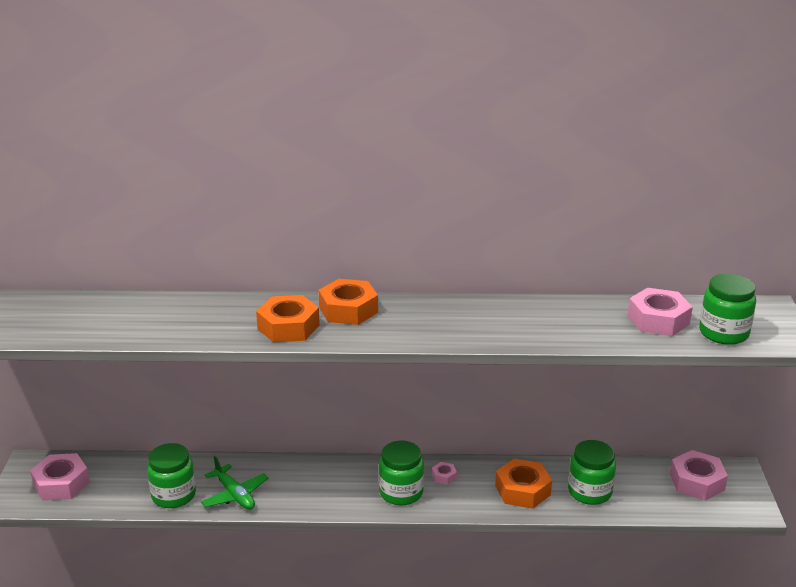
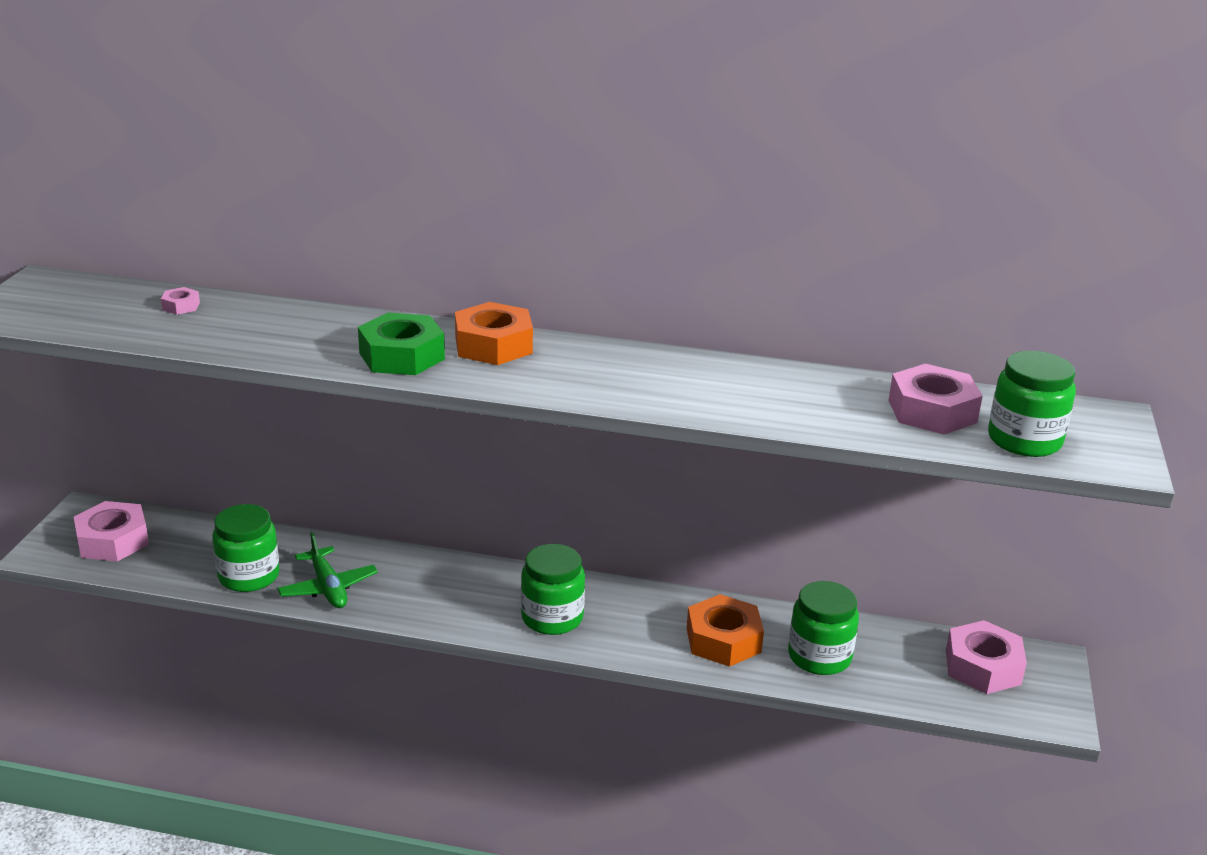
camera: 10 degrees right, 0 degrees up
(288, 327) = (401, 356): orange nut -> green nut
(444, 476) = (619, 605): pink nut -> pink nut (181, 306)

